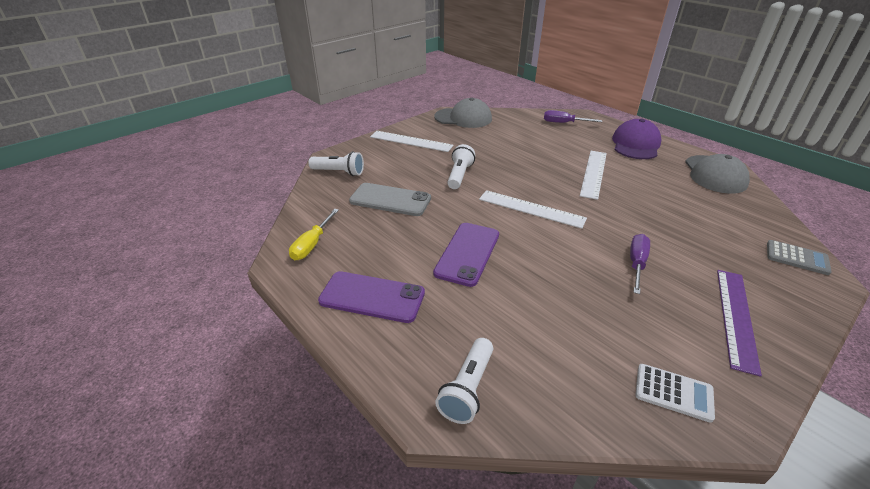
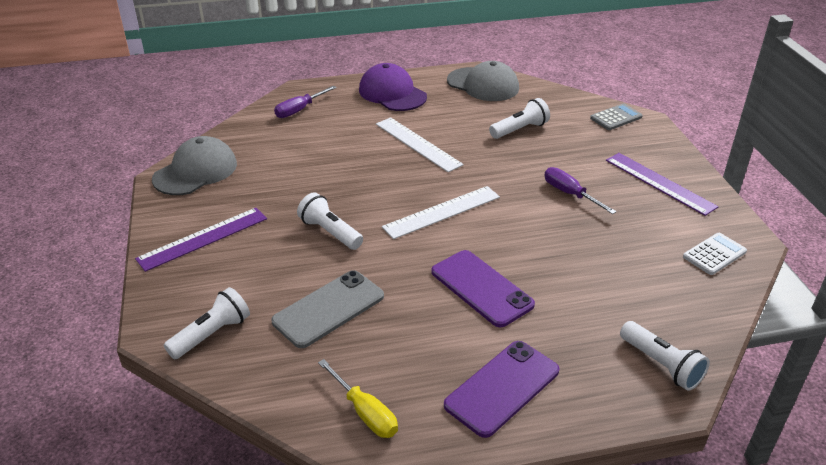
camera: 60 degrees left, 0 degrees up
(411, 141) = (203, 238): white ruler -> purple ruler
(684, 210) = (519, 129): none -> white flashlight

